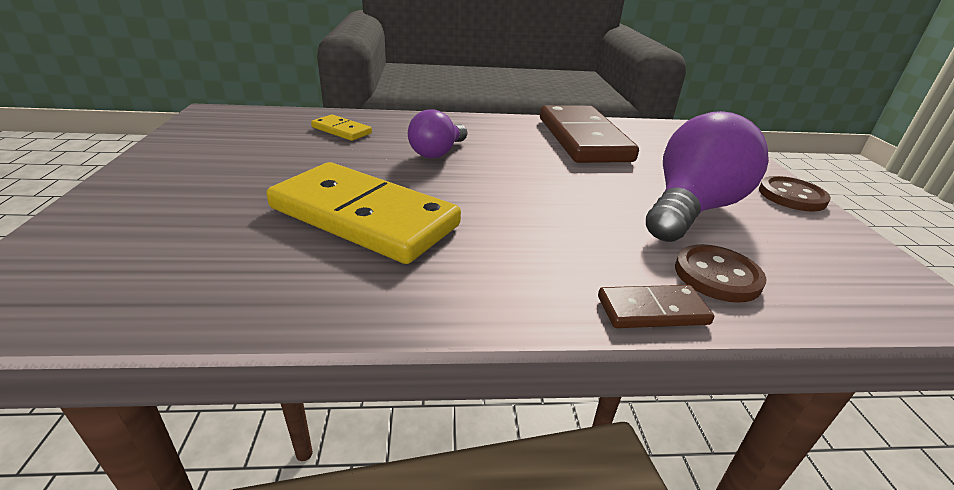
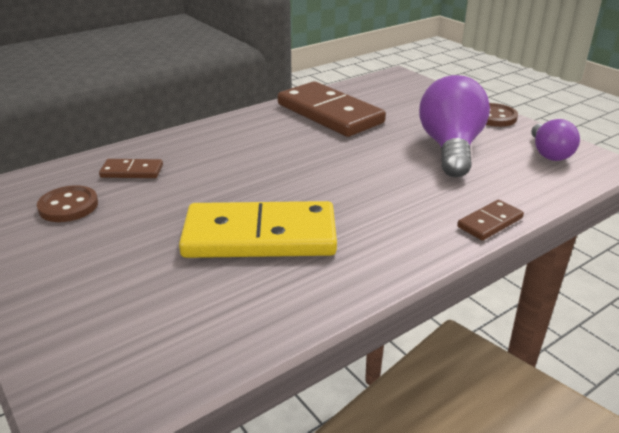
camera: 30 degrees left, 0 degrees up
(341, 130) = (132, 171): yellow domino -> brown domino
(437, 152) = (240, 164): purple light bulb -> purple light bulb (549, 153)
(717, 276) = (501, 188): brown button -> brown button (68, 206)

